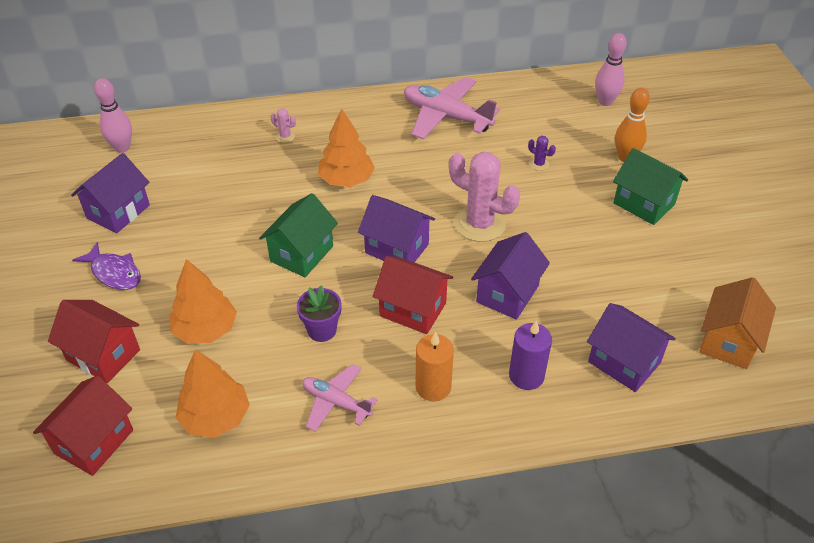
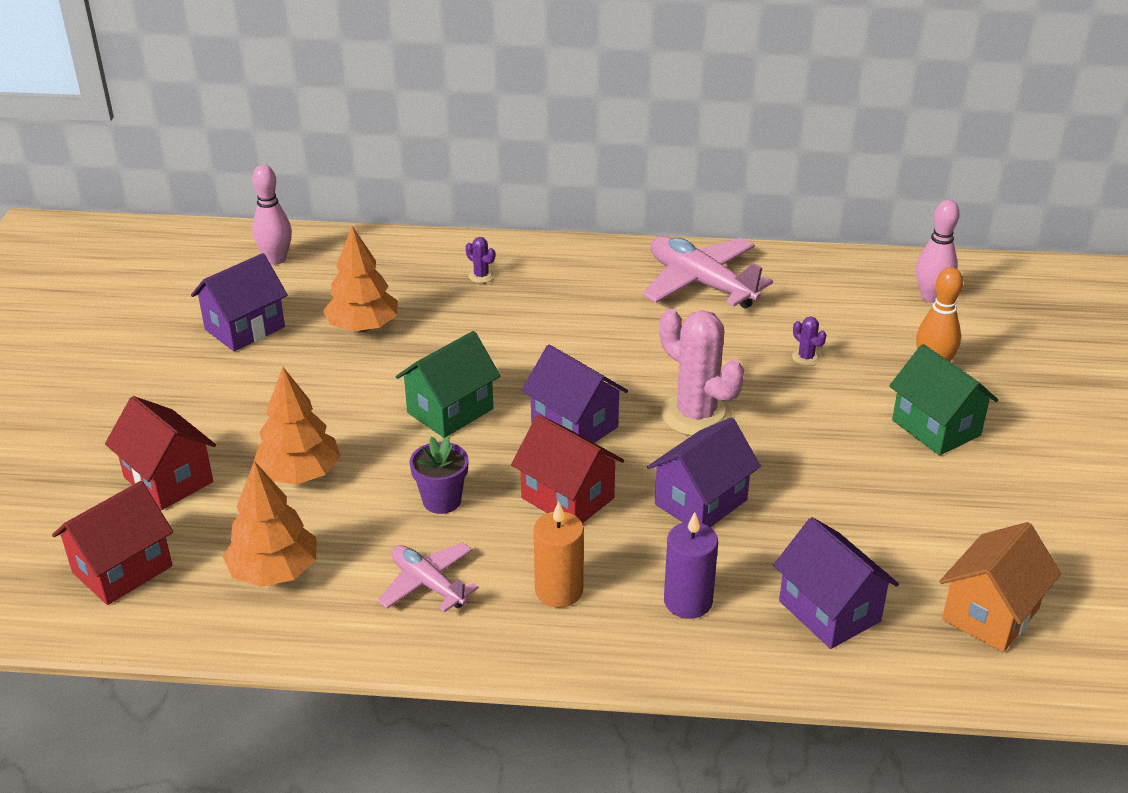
camera: 15 degrees right, 10 degrees down
(114, 273) = (215, 394): purple fish -> none
(285, 136) = (481, 276): pink cactus -> purple cactus
(346, 180) = (540, 337): orange tree -> orange tree (363, 327)

